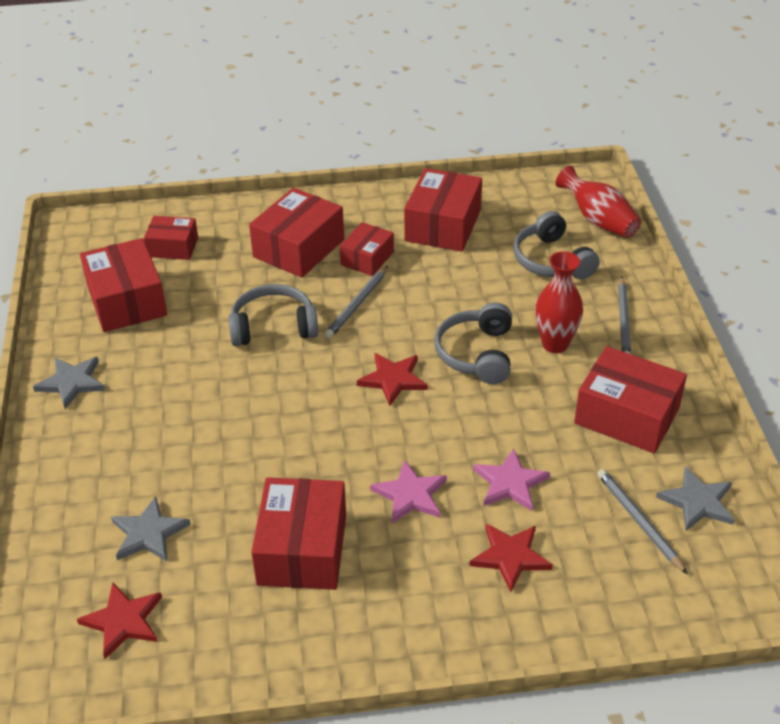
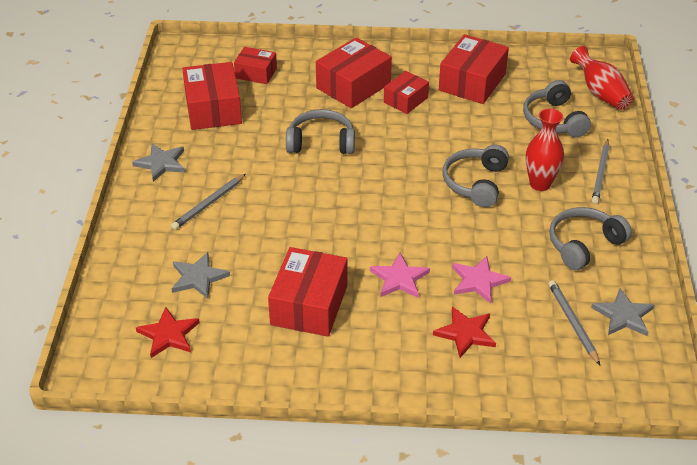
camera: 10 degrees right, 0 degrees up
(357, 304) = (390, 134): grey pencil -> grey pencil (209, 203)
(393, 379) = (405, 193): red star -> none
(627, 415) = (584, 245): red box -> grey headphones

